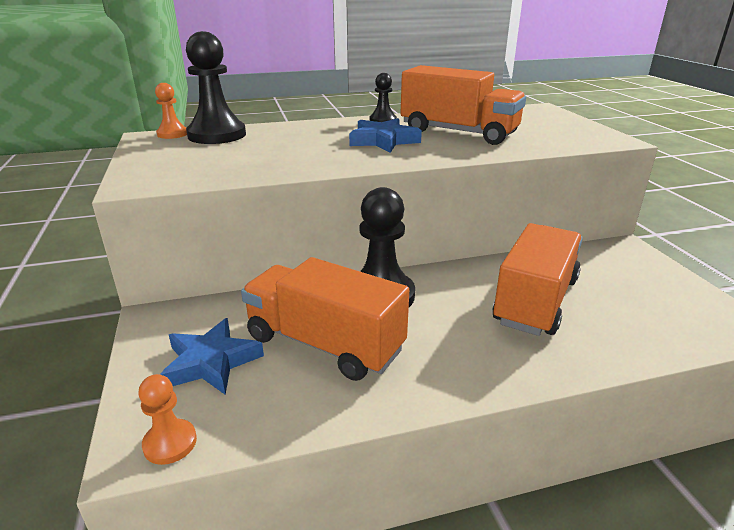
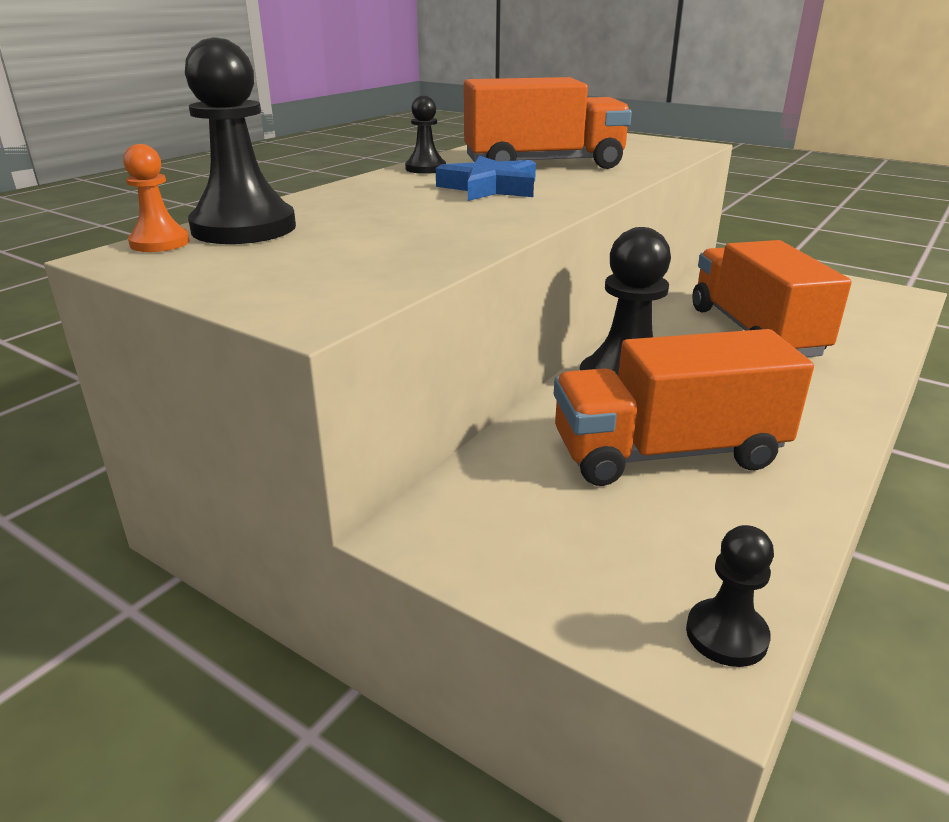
camera: 40 degrees left, 0 degrees up
(170, 443) = (726, 635): orange pawn -> black pawn
(211, 362) = (594, 535): blue star -> none

